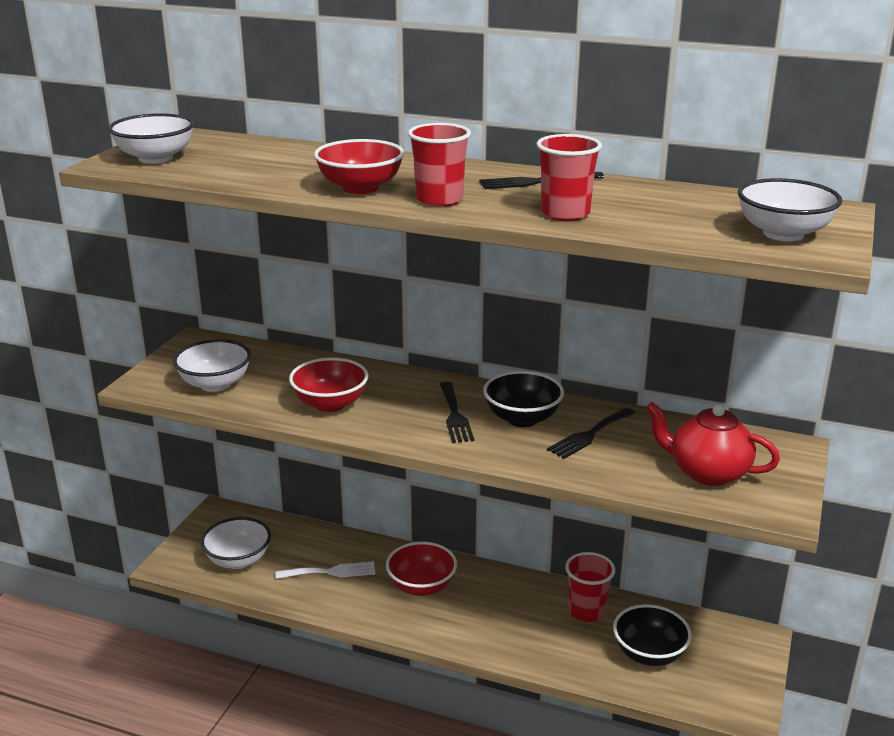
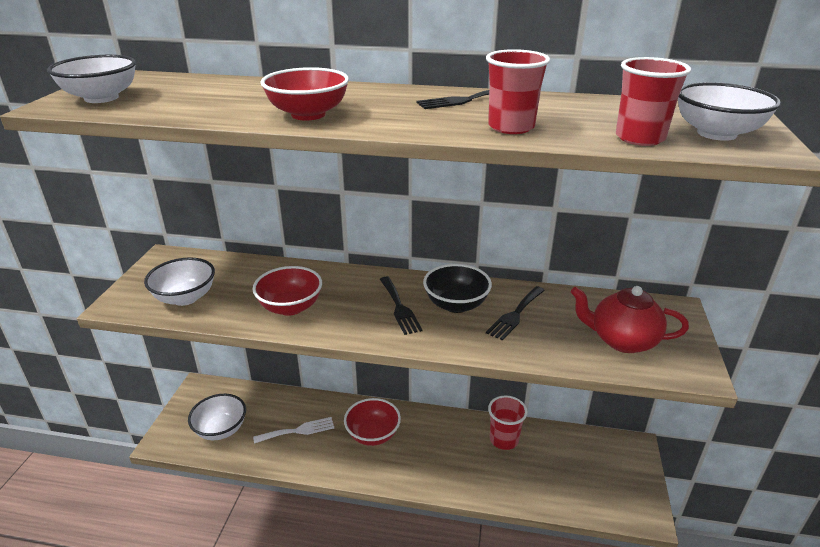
camera: 10 degrees left, 5 degrees up
(439, 200) = (388, 121): red cup -> red cup (640, 138)
(649, 654) = (560, 472): black bowl -> none

